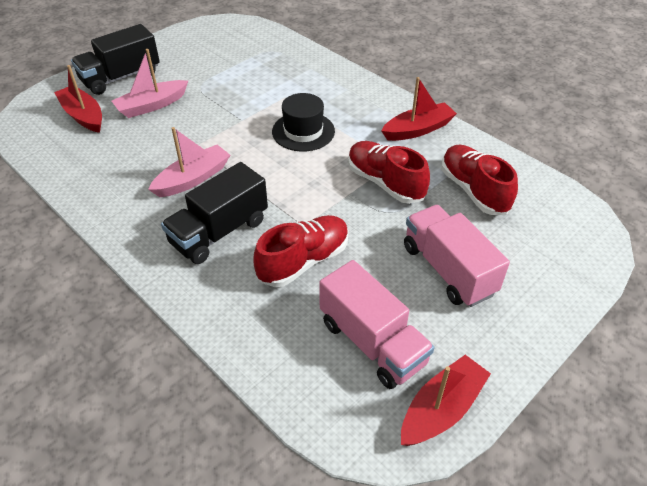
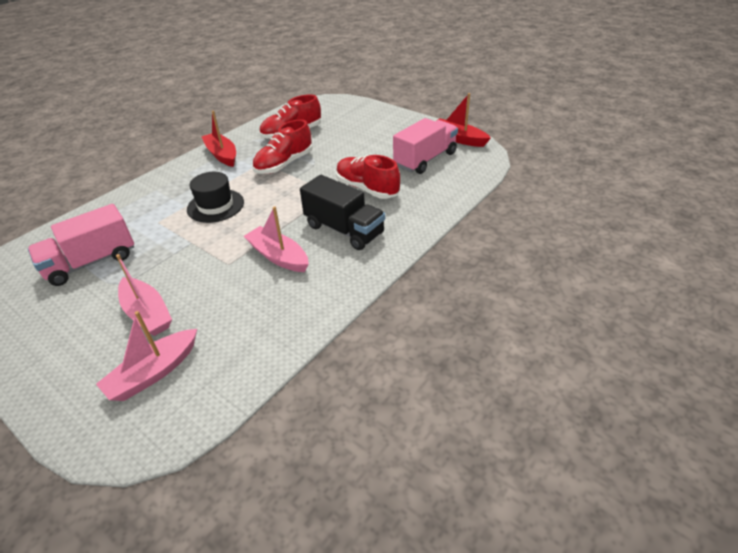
camera: 95 degrees left, 5 degrees down
(83, 116) = (154, 373): red boat -> pink boat
(121, 77) = (70, 360): black truck -> none
(448, 270) = (363, 140): pink truck -> pink truck (91, 262)

